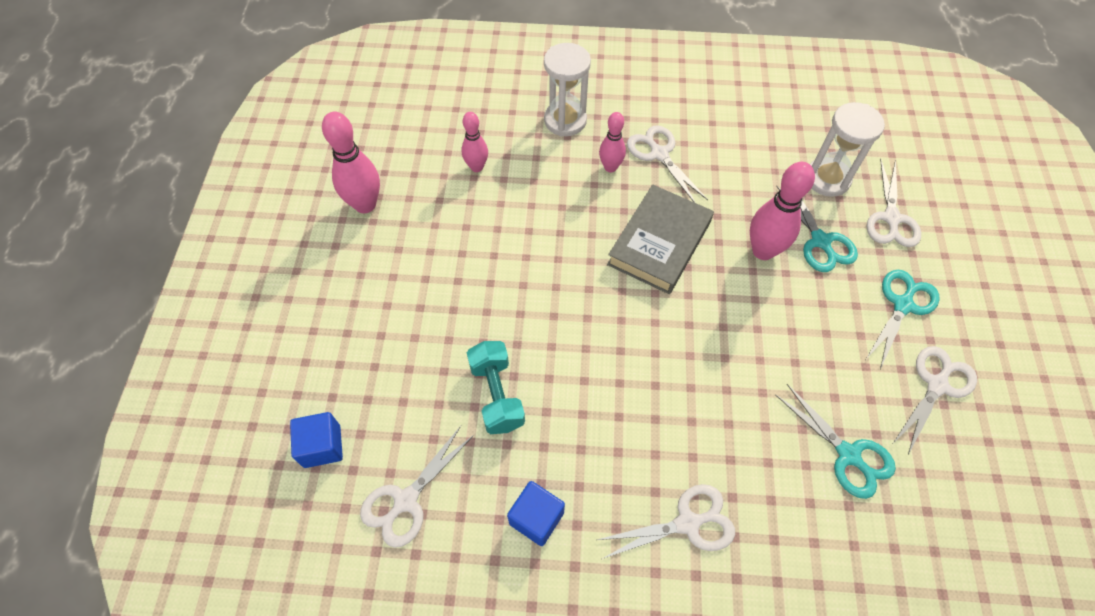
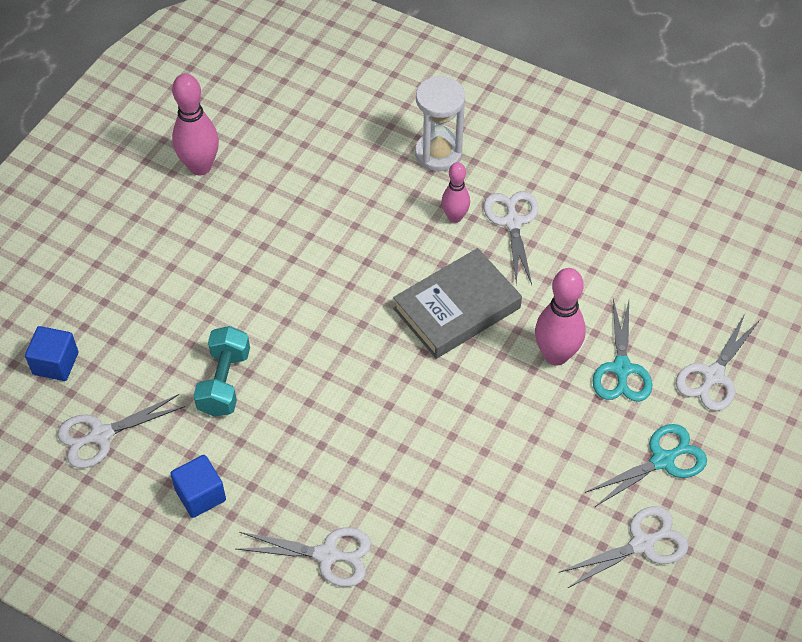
camera: 25 degrees right, 5 degrees down
(476, 167) = (324, 169): pink bowling pin -> none
(827, 179) = (673, 312): white hourglass -> none
(848, 455) = (511, 565): turquoise scissors -> none

